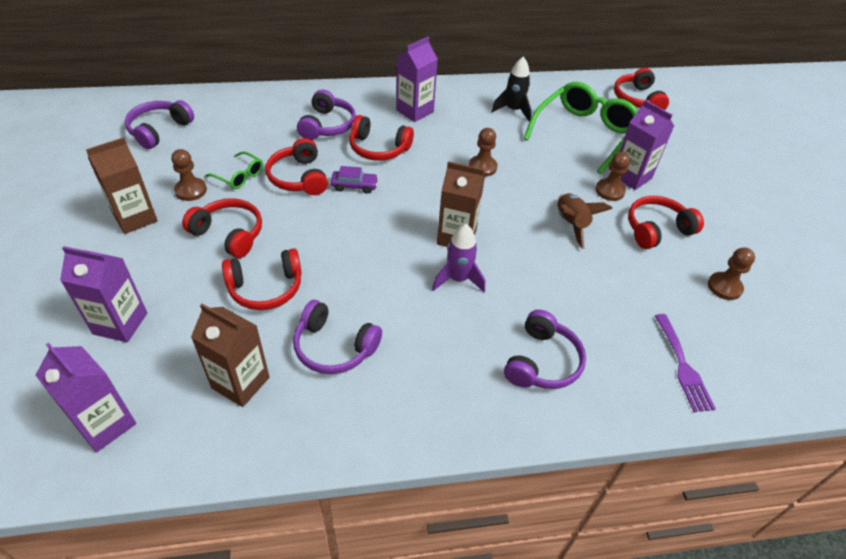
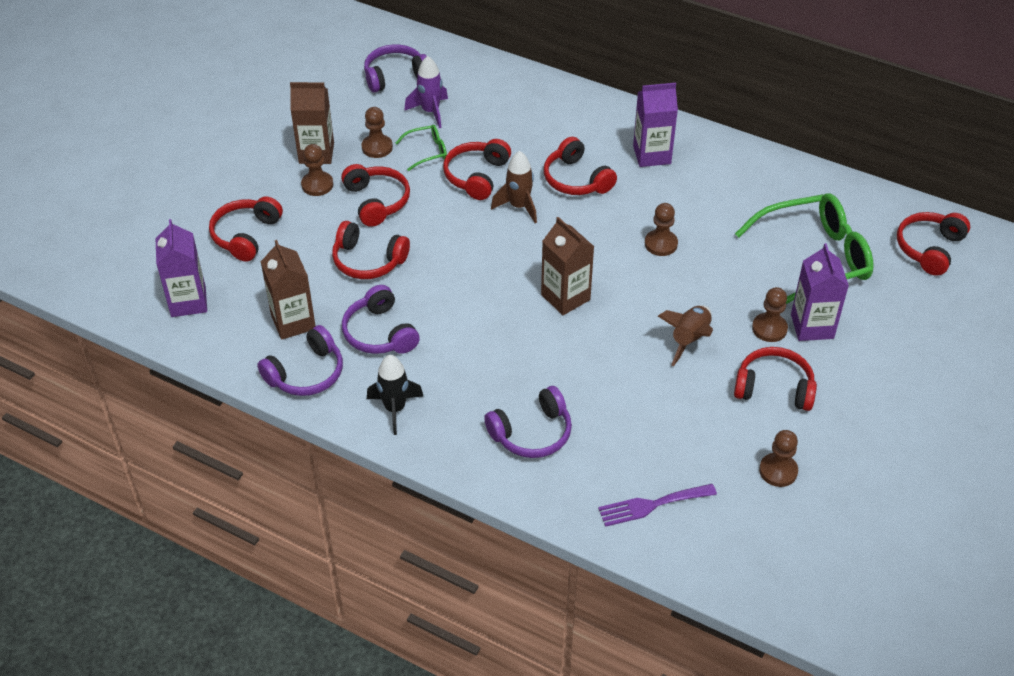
camera: 40 degrees right, 0 degrees up
(120, 323) = (246, 235): purple carton -> red headphones
(159, 244) = (317, 185): none -> brown pawn
(239, 176) = (427, 151): green glasses -> green glasses turned 90 degrees counterclockwise
(327, 125) = (549, 134): purple headphones -> purple headphones (306, 373)
(354, 186) = (519, 206): purple car -> brown rocket
(458, 279) = (529, 333): purple rocket -> purple rocket (430, 112)
(513, 110) = (761, 199): black rocket -> black rocket (395, 409)
(683, 366) = (652, 505): purple fork -> purple fork turned 45 degrees clockwise

